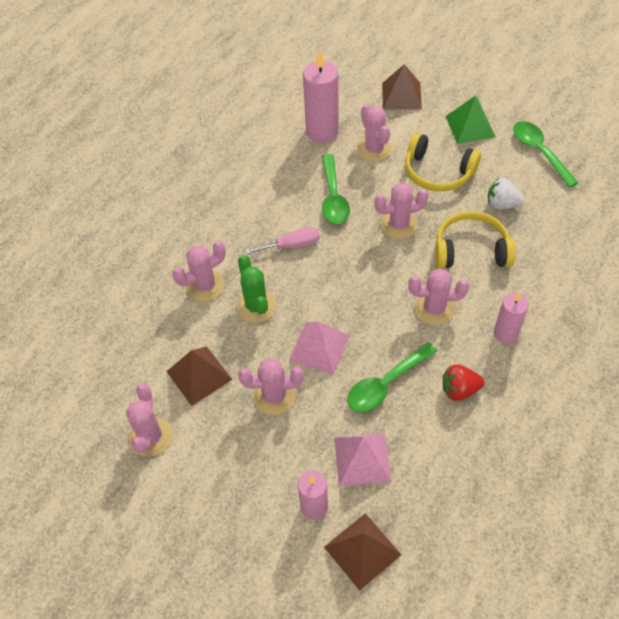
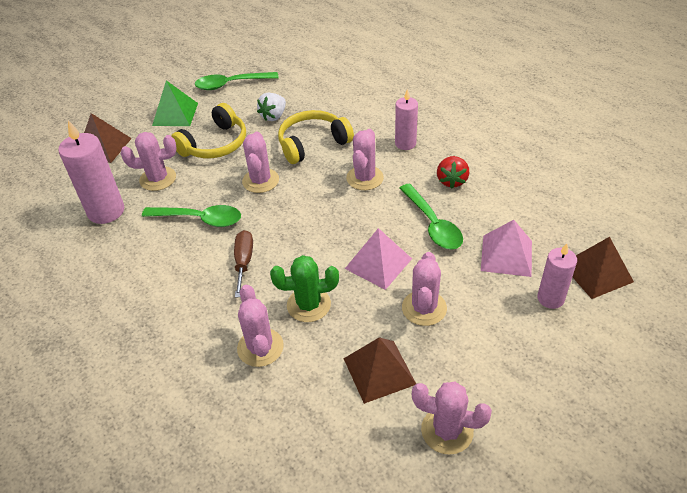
camera: 75 degrees left, 10 degrees down
(292, 245) = (244, 262): pink screwdriver -> brown screwdriver
(471, 250) = (312, 143): yellow headphones -> yellow headphones turned 45 degrees clockwise

